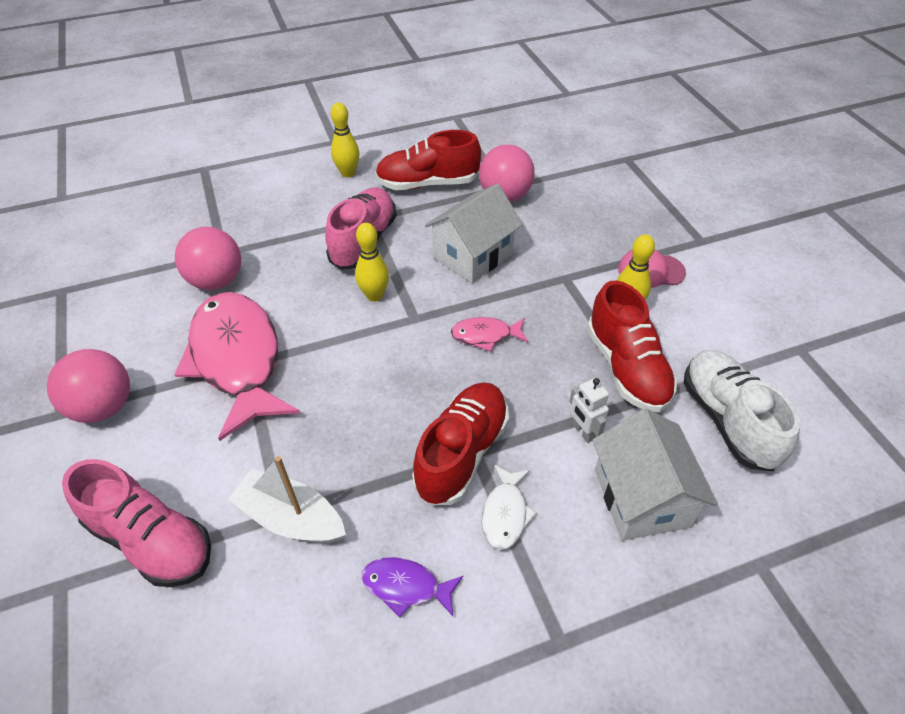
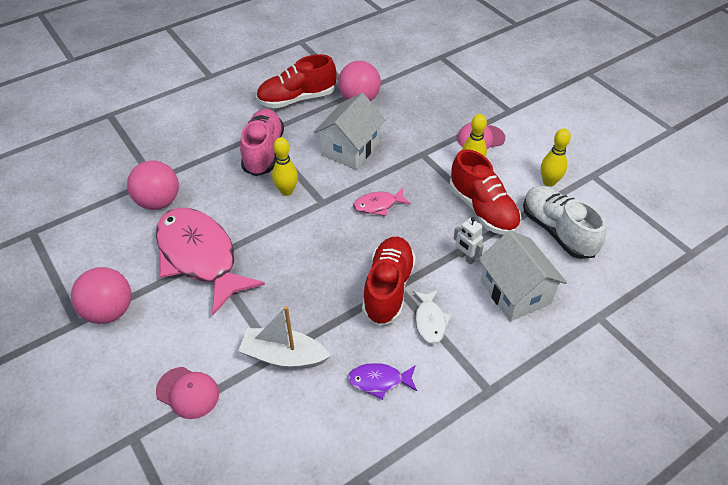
camera: 15 degrees left, 0 degrees up
(151, 540) = (188, 392): pink shoe -> pink cap
(348, 173) = (231, 100): yellow bowling pin -> yellow bowling pin (549, 182)

